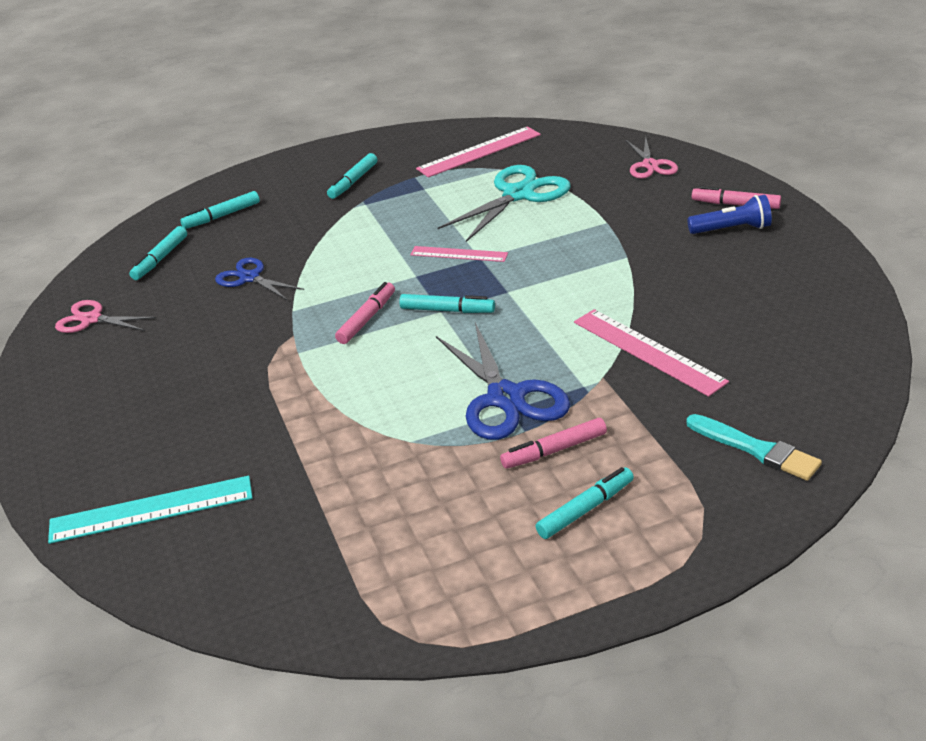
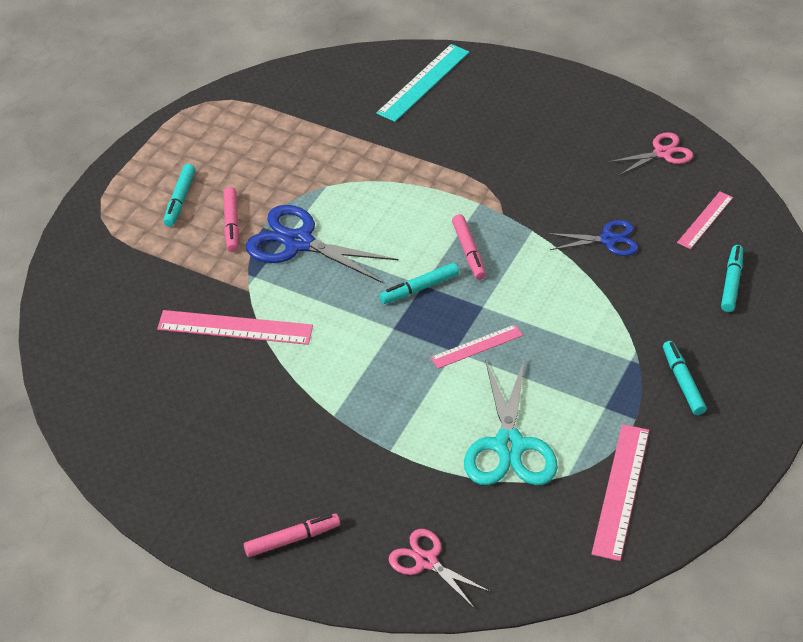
camera: 135 degrees right, 10 degrees up
(160, 259) = (705, 220): turquoise marker -> pink ruler
(554, 450) = (231, 224): pink marker -> pink marker turned 150 degrees clockwise
(732, 229) = (270, 500): blue flashlight -> none
(756, 449) = (104, 287): turquoise brush -> none

